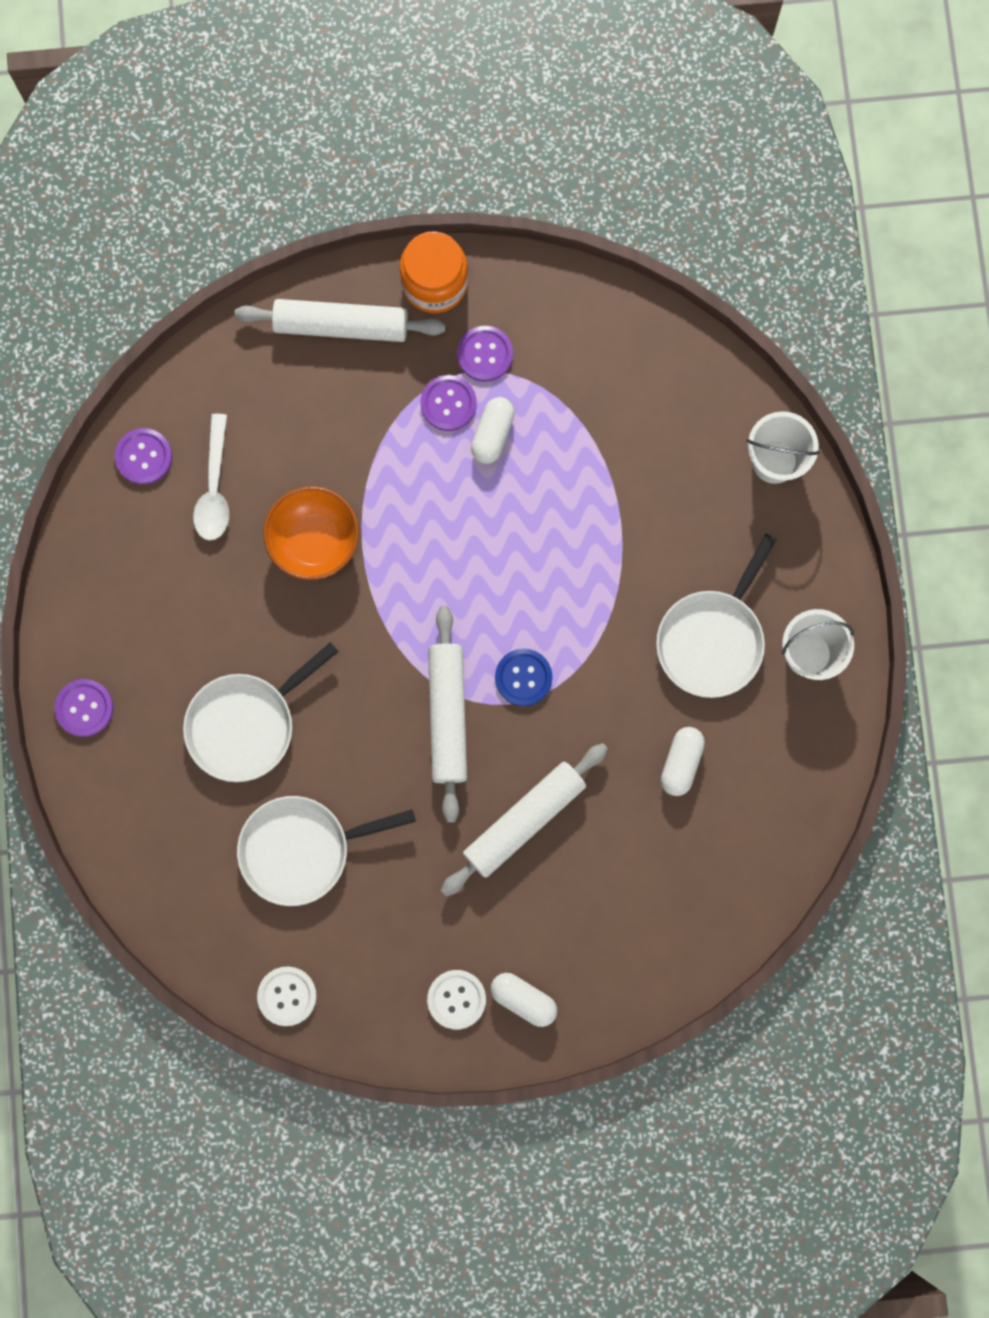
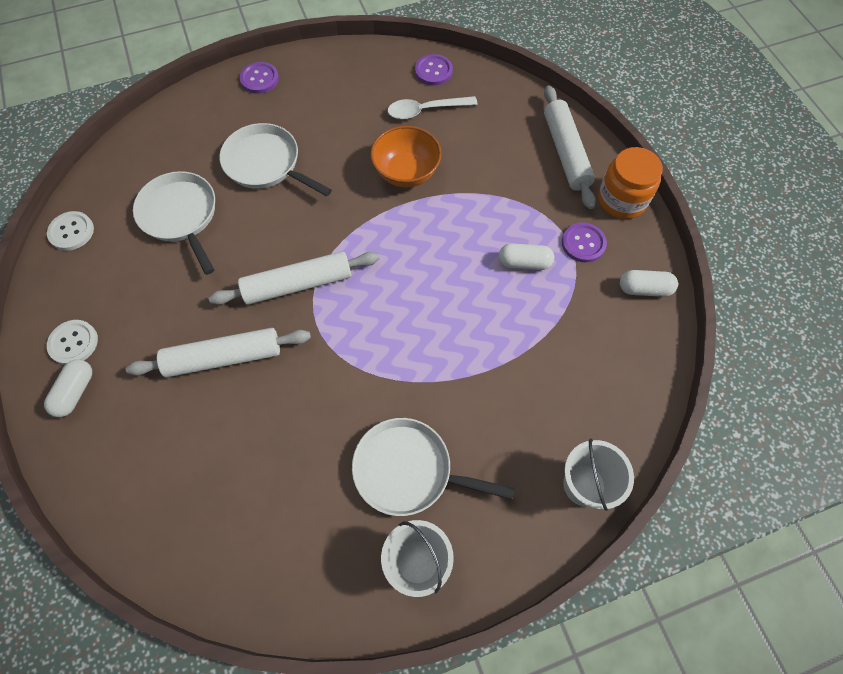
camera: 75 degrees right, 15 degrees down
(448, 403) = (536, 229): purple button -> none
(523, 677) = (339, 329): blue button -> none
(524, 820) = (224, 357): white rolling pin -> white rolling pin turned 45 degrees counterclockwise
(681, 763) = (293, 470): white capsule -> white capsule (644, 289)

